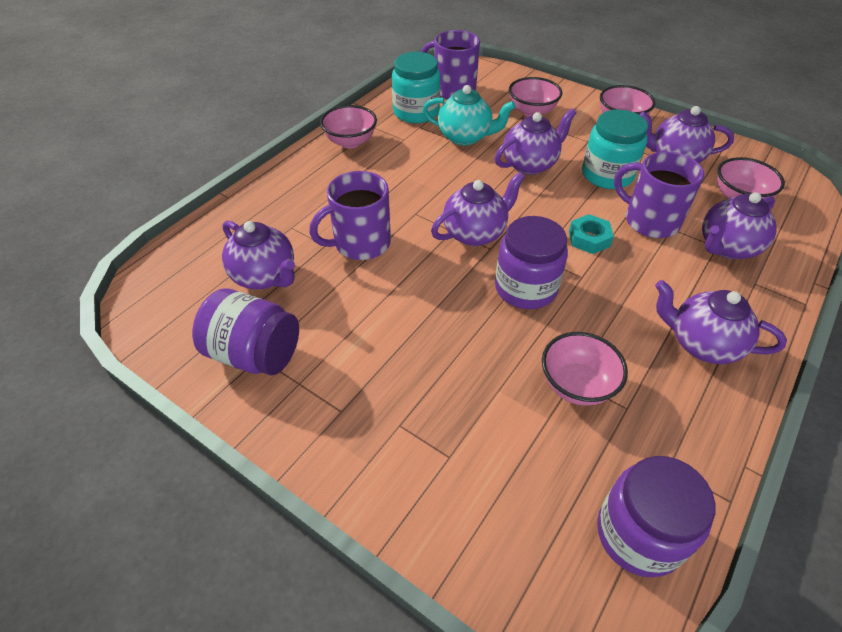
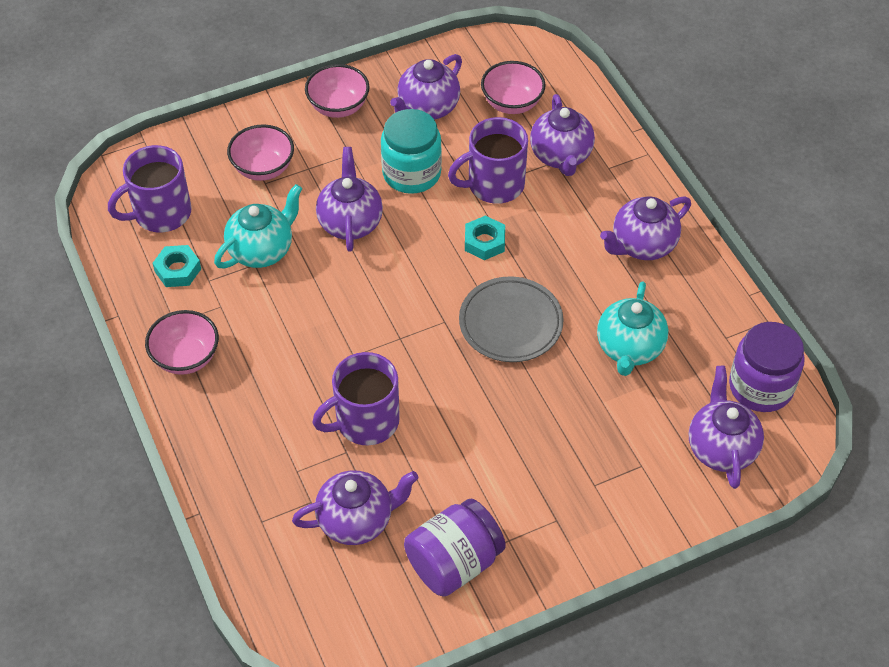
camera: 60 degrees left, 5 degrees up
(360, 243) = (365, 421): purple mug -> purple mug turned 60 degrees clockwise
(416, 112) = (178, 270): turquoise jar -> turquoise nut
(475, 233) = (417, 322): purple teapot -> purple teapot (721, 448)
(525, 288) = (510, 323): purple jar -> grey plate
(576, 385) = (629, 349): pink bowl -> turquoise teapot

